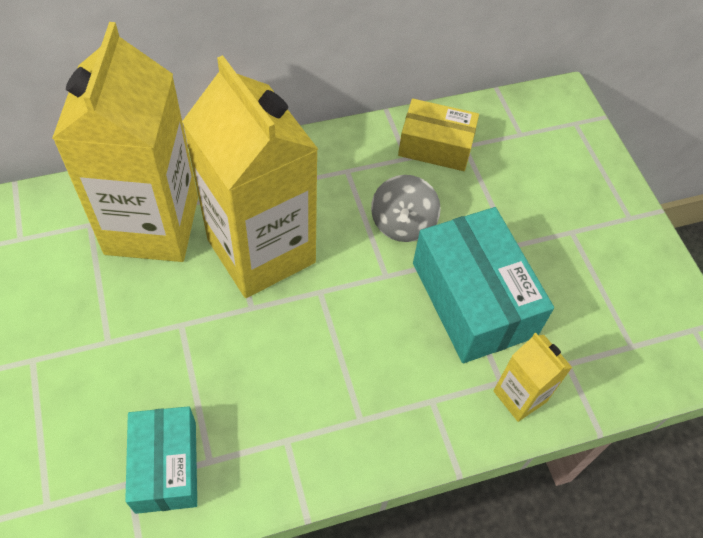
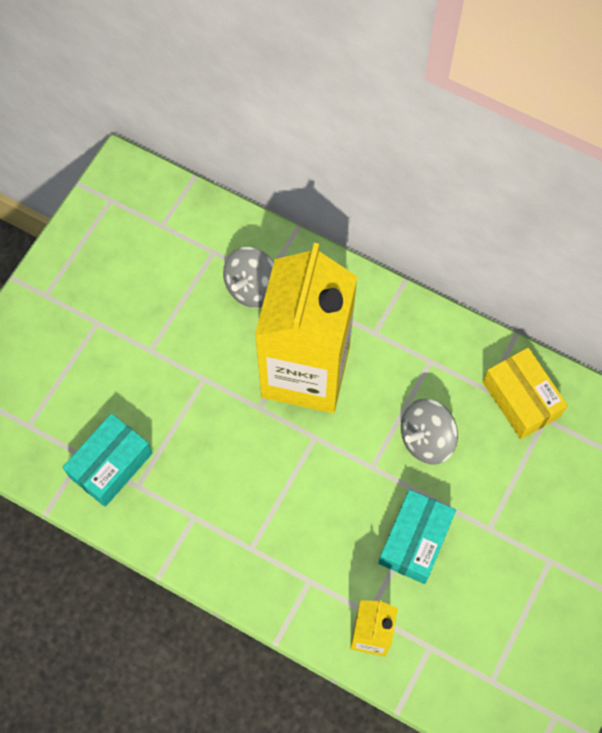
camera: 50 degrees right, 10 degrees up
(152, 225) = (252, 288): yellow carton -> grey spinning top
(473, 299) = (415, 541): turquoise box -> turquoise box, size x0.64

